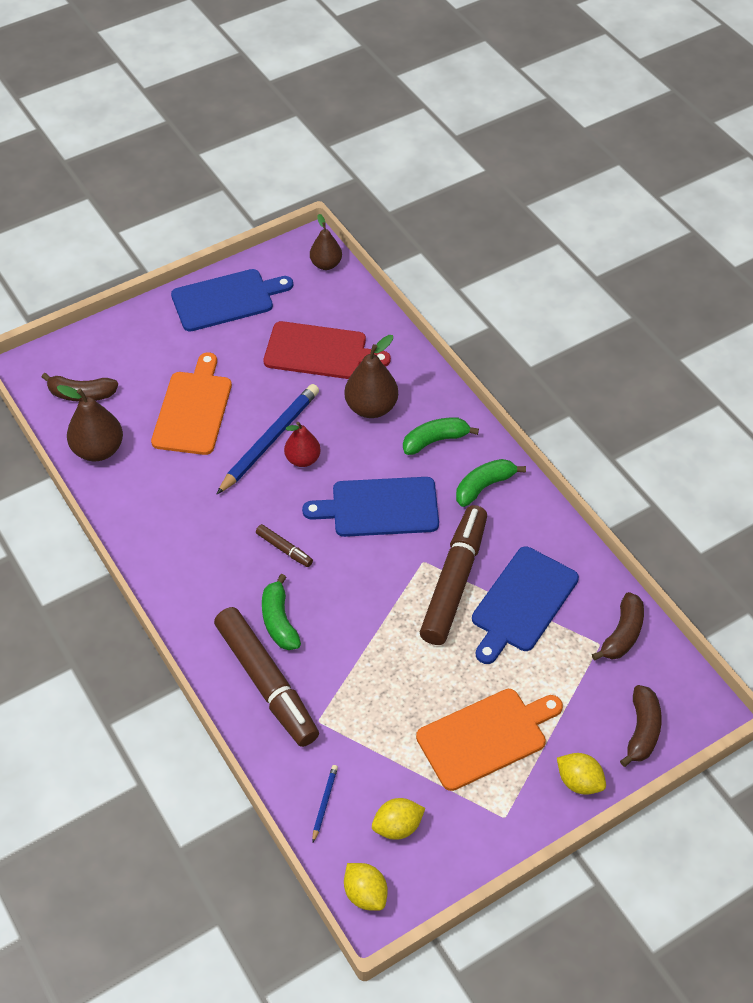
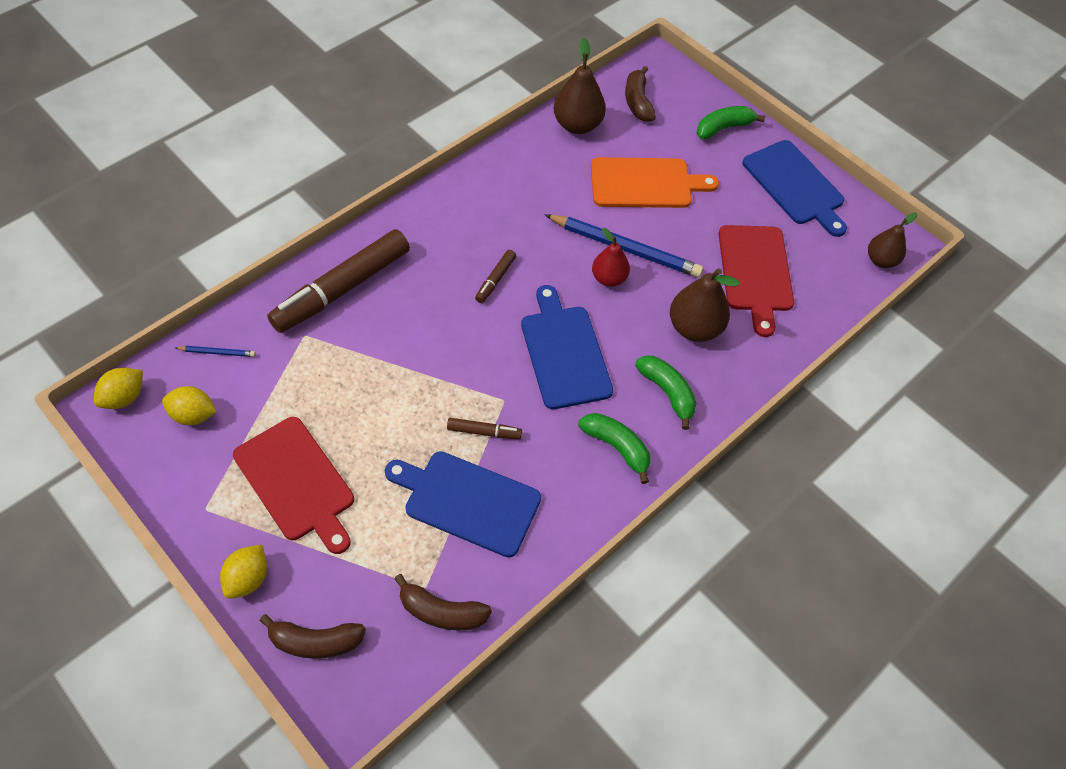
camera: 75 degrees right, 5 degrees up
(279, 621) = (411, 288): green banana -> green banana (723, 128)
(397, 826) = (193, 415): yellow lemon -> yellow lemon turned 45 degrees counterclockwise
(454, 581) = (484, 432): brown marker -> brown marker, size x0.43
(486, 737) = (296, 482): orange cutting board -> red cutting board

